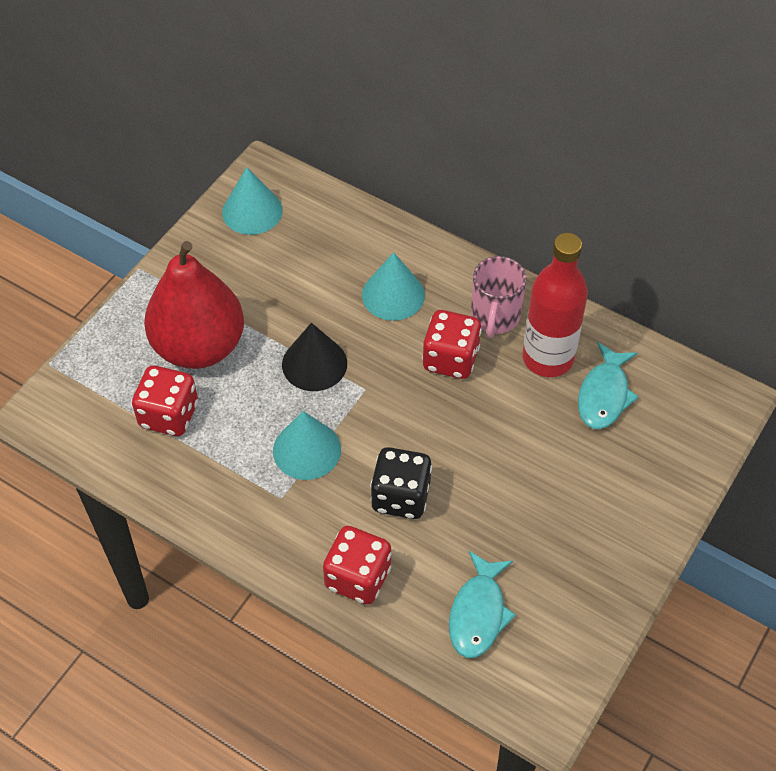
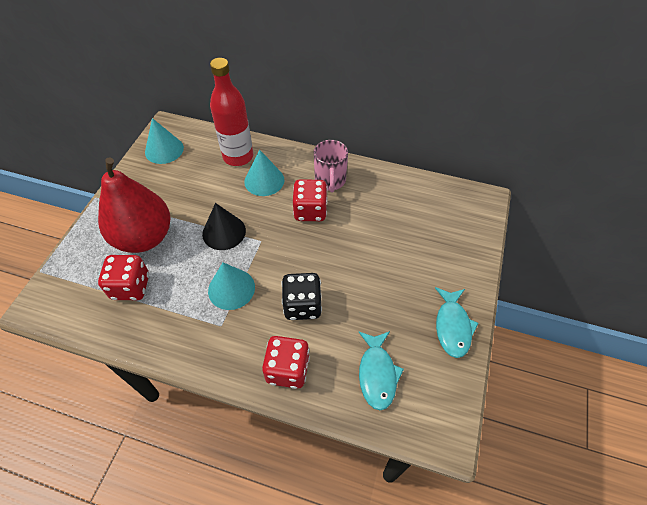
camera: 15 degrees left, 0 degrees up
(548, 358) = (369, 198): red bottle -> red bottle (238, 156)
(604, 395) = (410, 212): turquoise fish -> turquoise fish (452, 326)

